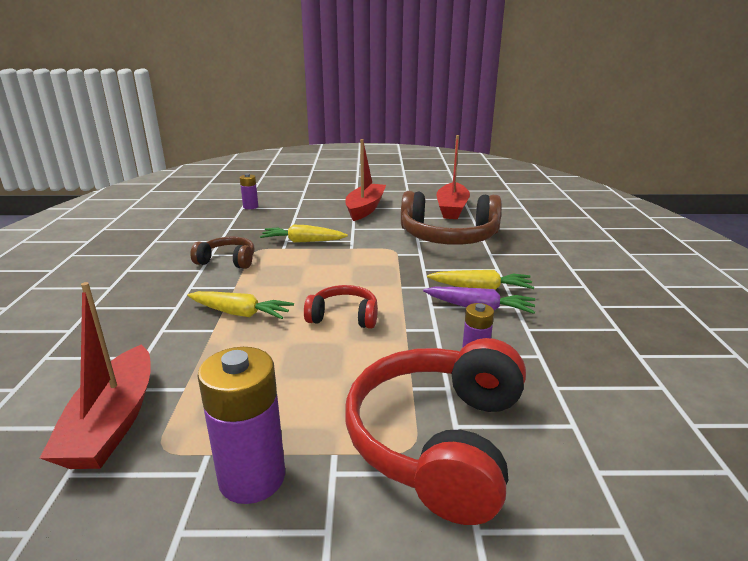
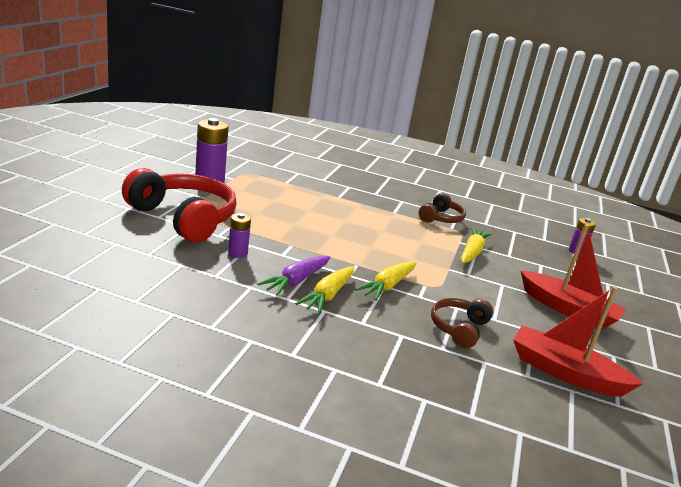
camera: 105 degrees right, 0 degrees up
(113, 422) = (273, 168): red boat -> none
(240, 313) = (353, 206): yellow carrot -> yellow carrot (388, 286)
(344, 317) = (324, 231): red headphones -> none
(448, 237) = (459, 328): brown headphones -> brown headphones, size x0.52

